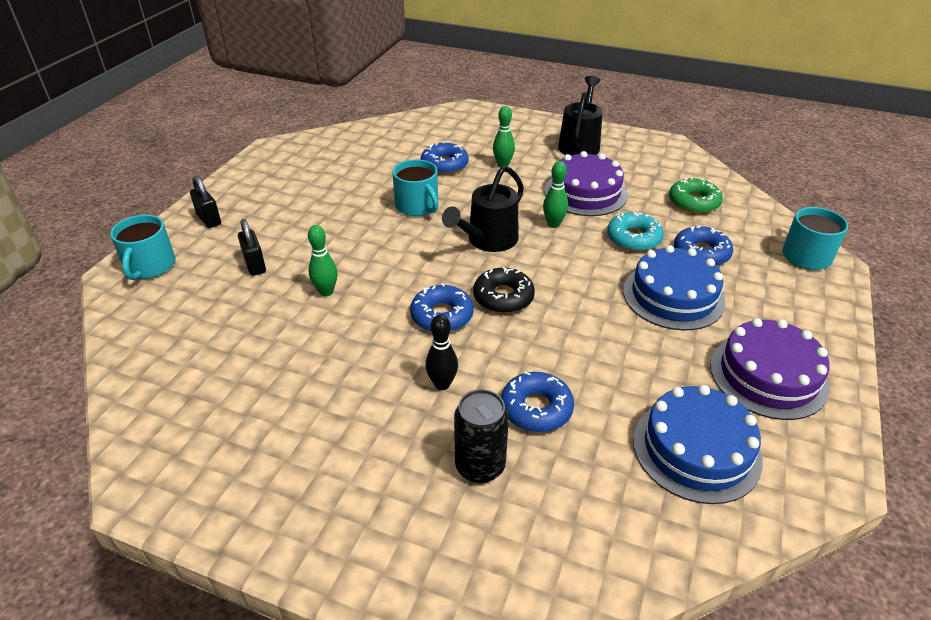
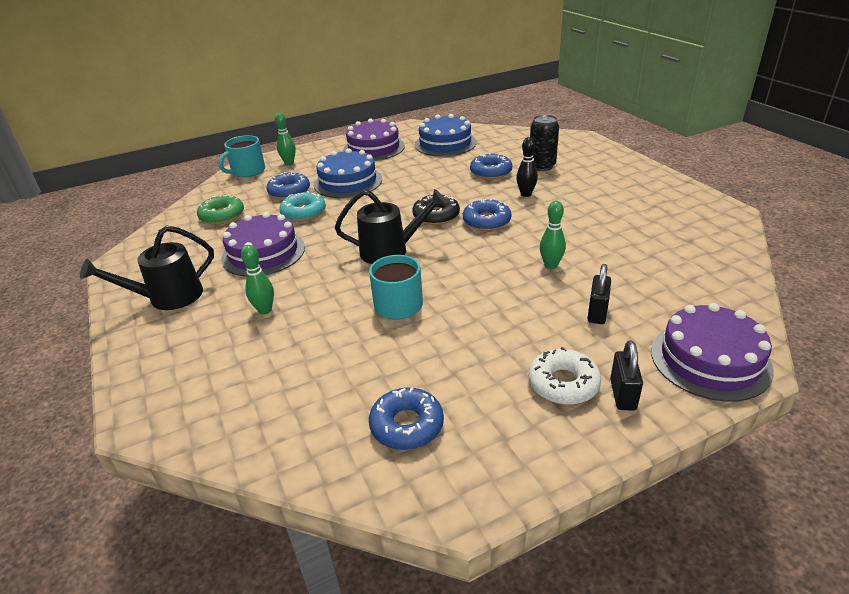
camera: 135 degrees left, 5 degrees down
(150, 266) = (710, 360): turquoise mug -> purple cake
(252, 210) = (563, 383): none -> white donut
(444, 164) = (308, 340): blue donut -> blue donut (407, 425)
(553, 224) = (329, 242): green bowling pin -> green bowling pin (289, 163)

